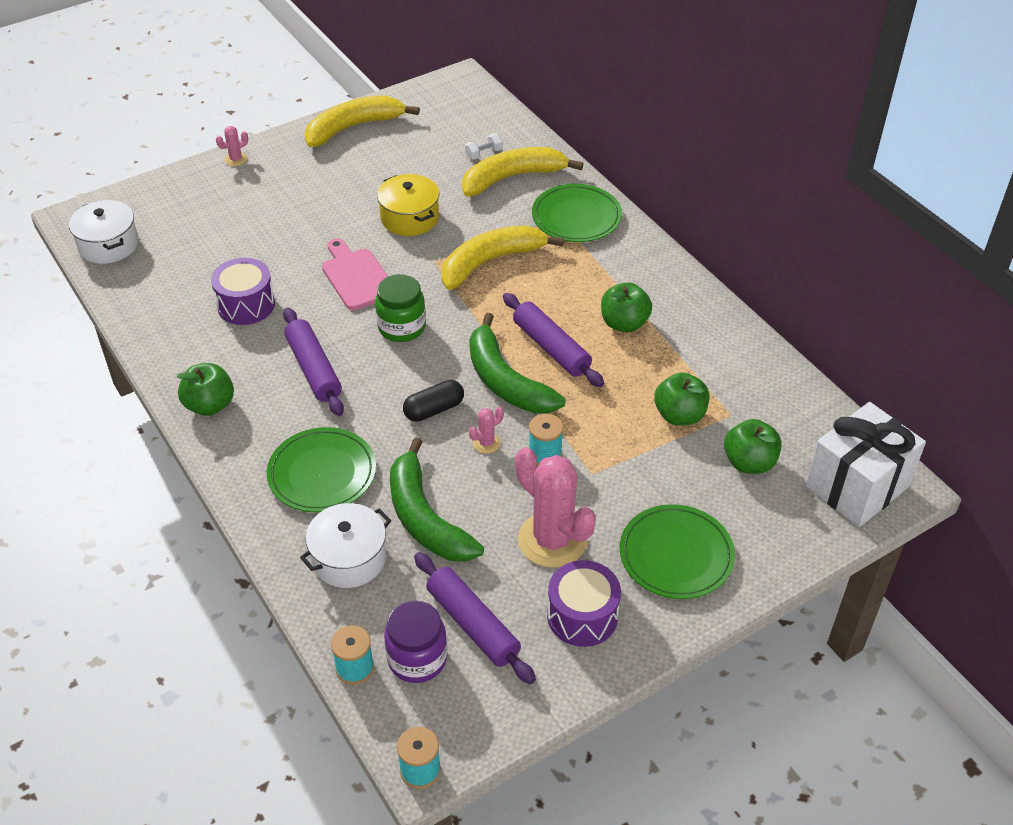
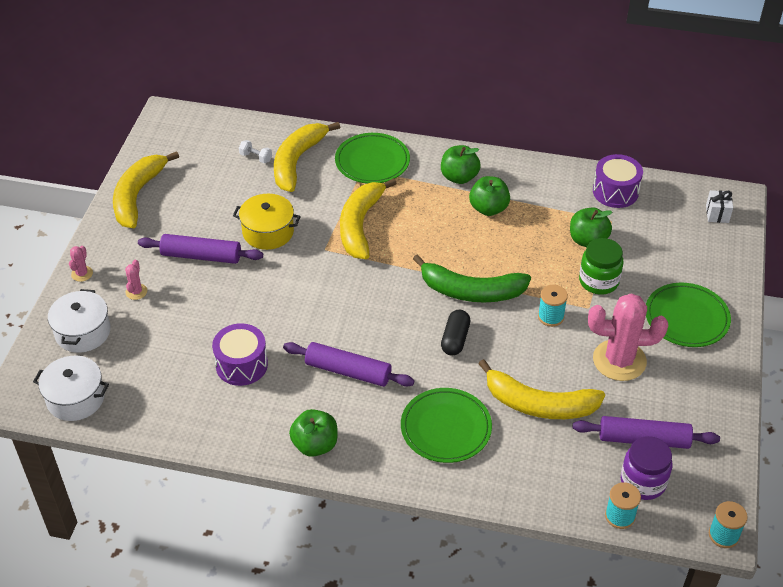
camera: 45 degrees left, 0 degrees up
(349, 558) = (531, 462): white pot -> white pot (83, 332)
(356, 277) = (289, 294): pink cutting board -> none
(402, 327) = (364, 305): green jar -> green jar (598, 281)
(425, 518) = (539, 404): green banana -> yellow banana
(484, 154) = (256, 157): white dumbbell -> white dumbbell turned 75 degrees counterclockwise
(486, 443) = (511, 335): pink cactus -> pink cactus (136, 292)
(551, 348) = (469, 252): purple rolling pin -> purple rolling pin (201, 256)
(582, 616) = (687, 387): purple drum -> purple drum (615, 192)
(749, 462) = (654, 240): green apple -> green apple (459, 177)
(856, 486) = (717, 214): white gift -> white gift, size x0.42

